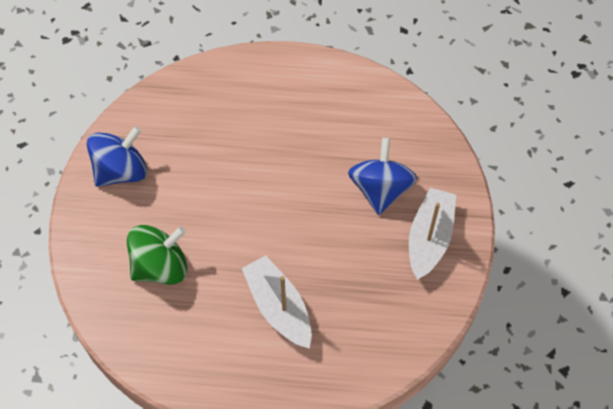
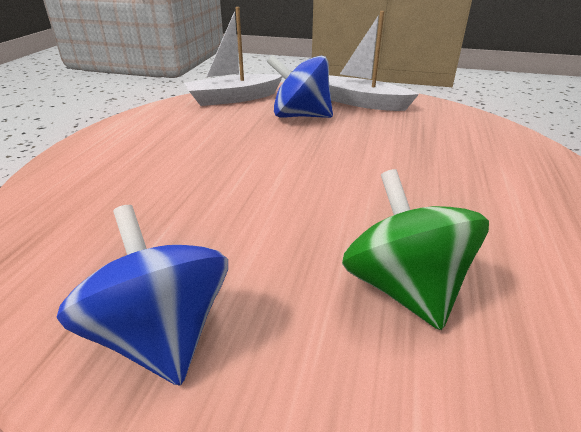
camera: 80 degrees left, 25 degrees down
(278, 307) = (457, 182): white boat -> white boat (233, 98)

